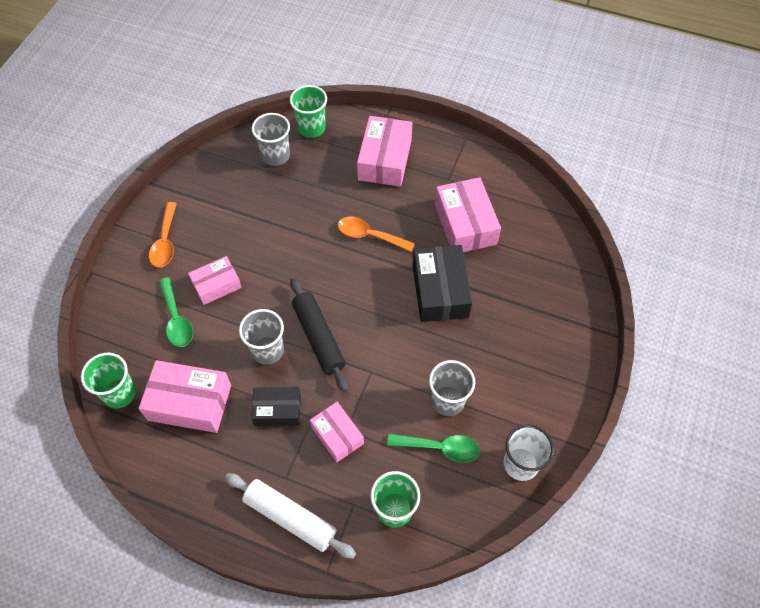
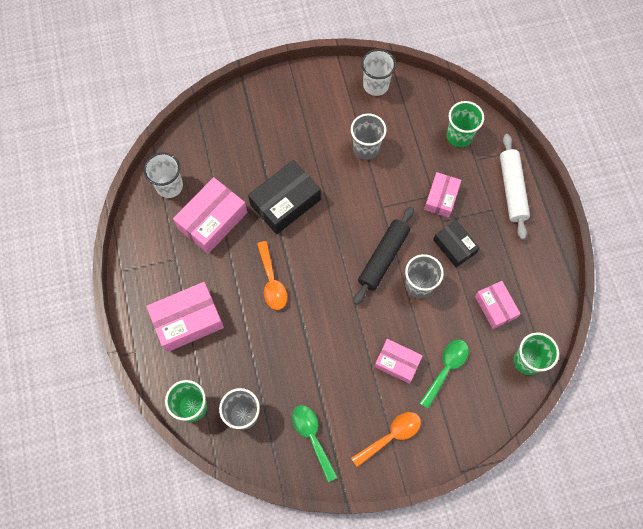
camera: 125 degrees left, 10 degrees up
(189, 402) = (495, 307): pink box -> pink box, size x0.62
(440, 448) = (401, 134): green spoon -> green spoon (312, 437)
(525, 210) = (169, 186): none -> white cup

